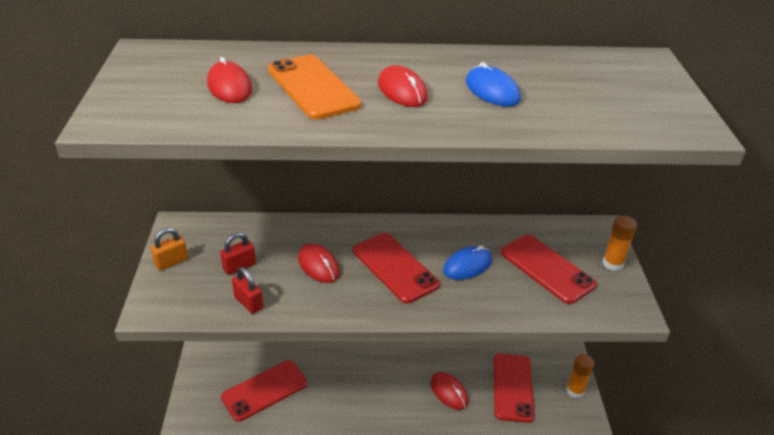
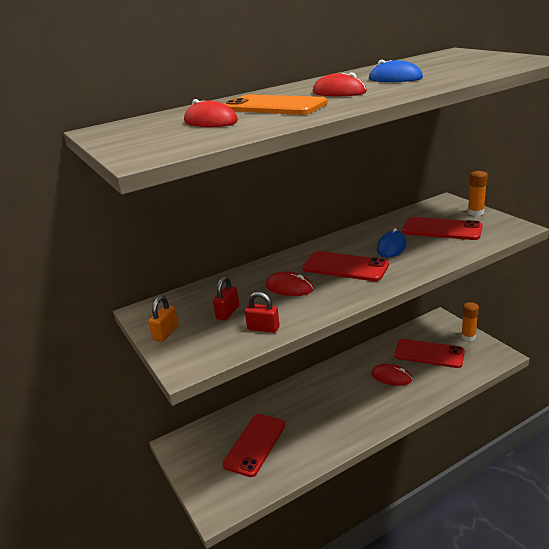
camera: 25 degrees left, 10 degrees down
(512, 387) = (429, 354): red phone -> red phone turned 45 degrees counterclockwise

